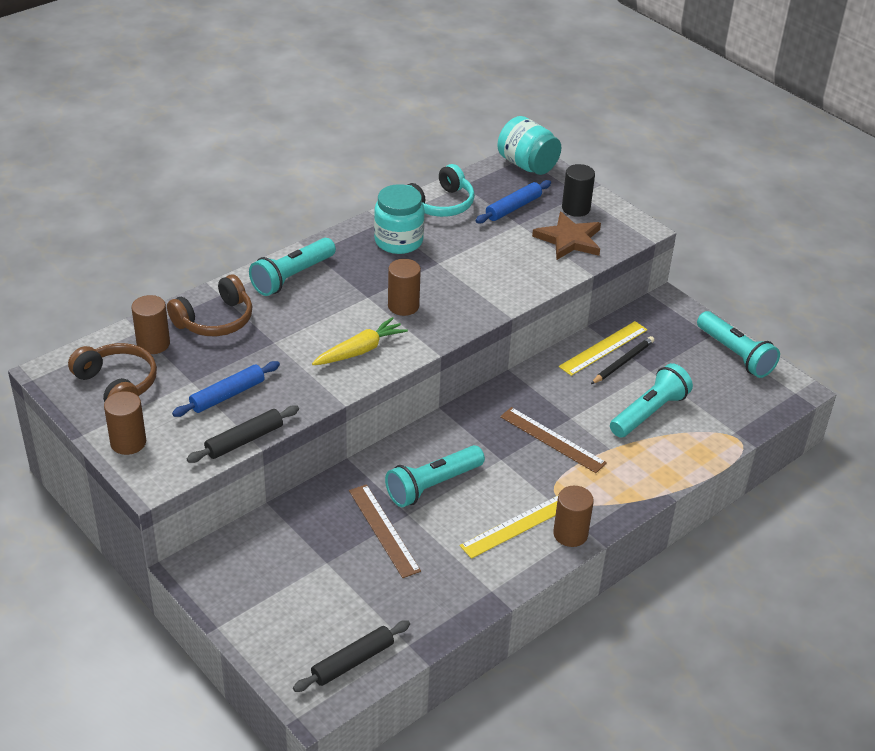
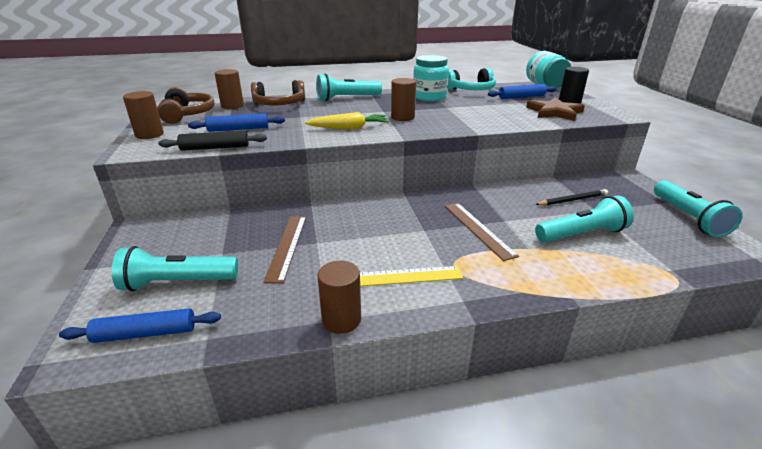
camera: 30 degrees right, 10 degrees down
(353, 662) = (145, 333): black rolling pin -> blue rolling pin
(432, 485) = (353, 231): turquoise flashlight -> turquoise flashlight (177, 283)
(570, 534) = (445, 299): brown cylinder -> brown cylinder (341, 319)
(603, 348) = (559, 189): yellow ruler -> none

